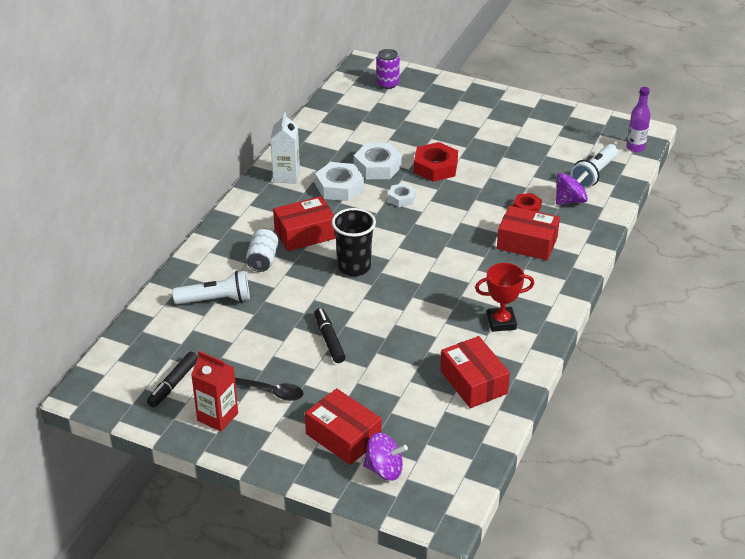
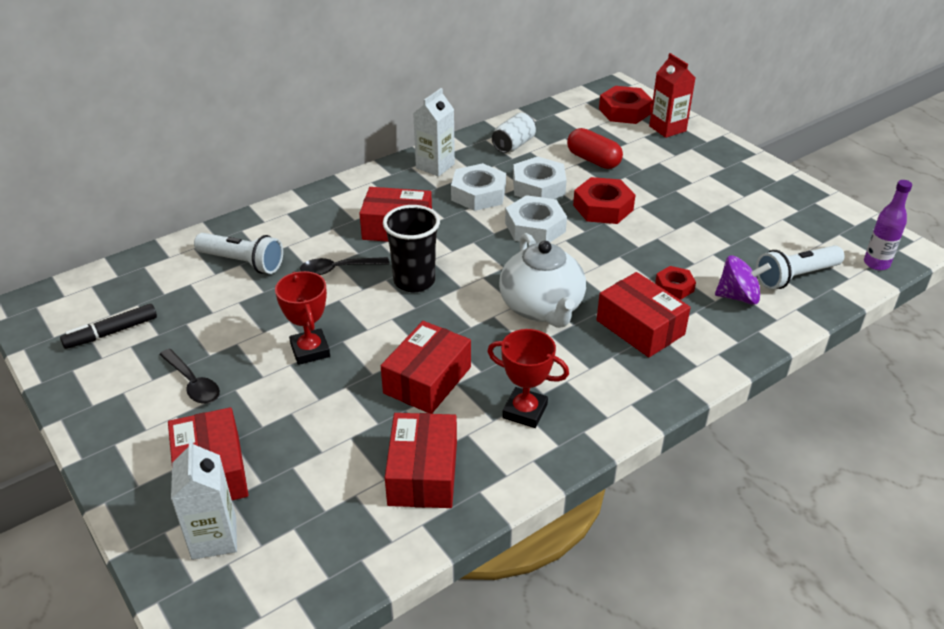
camera: 30 degrees right, 0 degrees up
(217, 417) = (113, 387): red carton -> red carton (667, 128)
(263, 260) = (329, 239): white can -> white can (513, 145)
(292, 278) = (338, 269): none -> black spoon
(329, 340) = (310, 350): black marker -> red trophy
(384, 469) = (214, 538): purple spinning top -> white carton
(387, 84) = (624, 111): purple can -> red nut
(398, 132) = (593, 160): none -> red capsule
(402, 198) = (535, 227): white nut -> white nut, size x1.70
(425, 328) = (427, 380): none -> red box
(455, 253) = (542, 308): none -> white teapot

